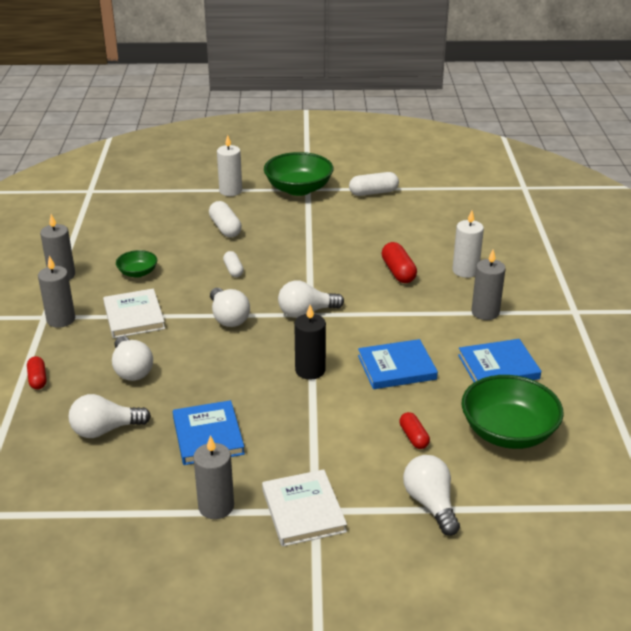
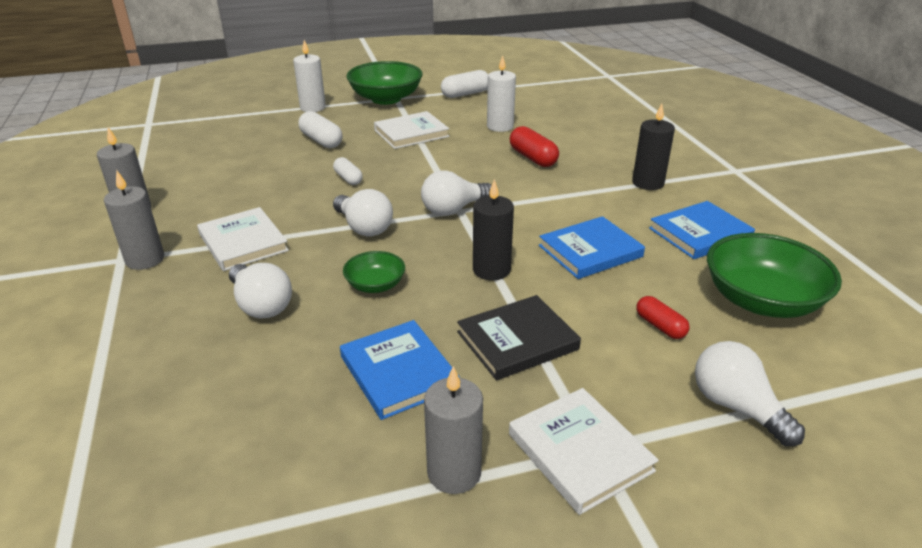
camera: 15 degrees left, 0 degrees up
(37, 379) = (128, 338): red capsule -> none
(105, 430) = (248, 391): white light bulb -> none
(138, 273) = (232, 195): green bowl -> green bowl (375, 285)
(301, 429) = (517, 341): none -> black book
(304, 231) = (411, 133): none -> white book
(465, 271) = (601, 148): white candle -> white candle (500, 126)
(485, 312) = (648, 183): grey candle -> black candle

